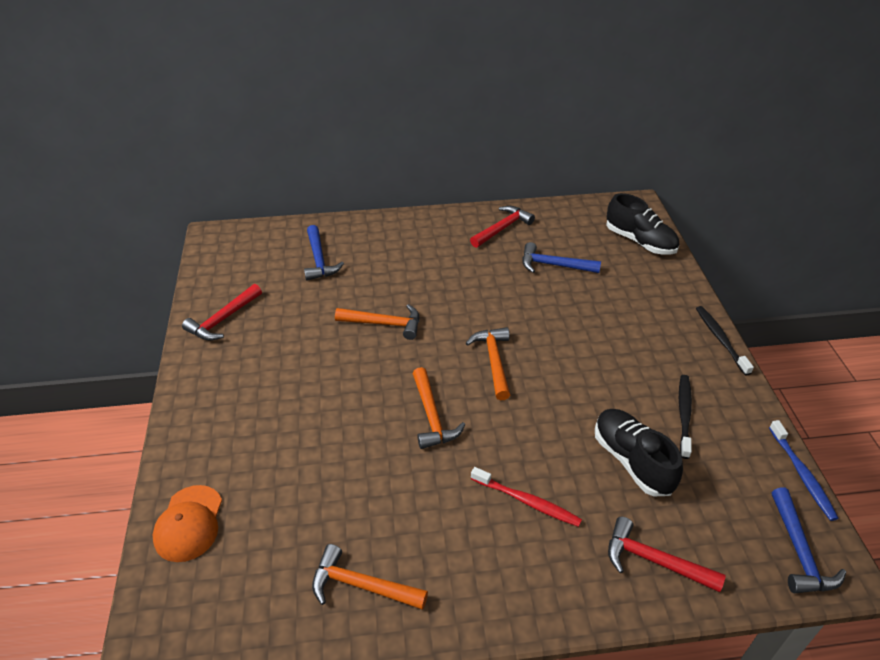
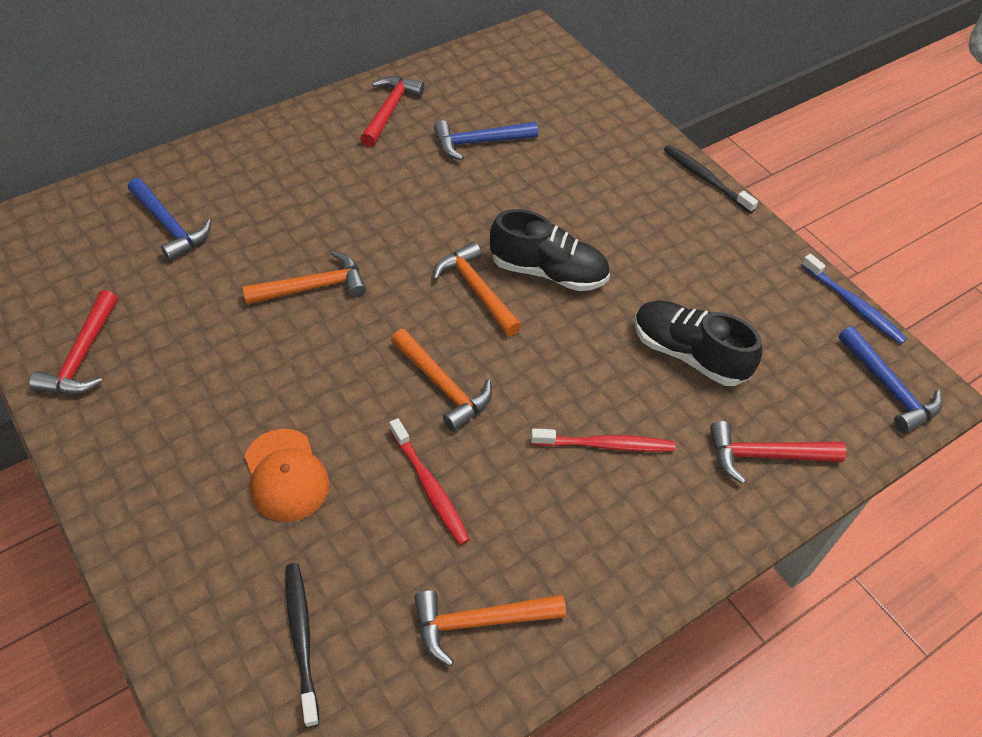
camera: 30 degrees left, 10 degrees up
(189, 523) = (216, 646): orange cap -> orange cap (286, 475)
(383, 480) = (430, 487): none -> red toothbrush
(640, 241) = (561, 82): black shoe -> black shoe (548, 272)
(684, 414) = (713, 280): black toothbrush -> black toothbrush (301, 638)

